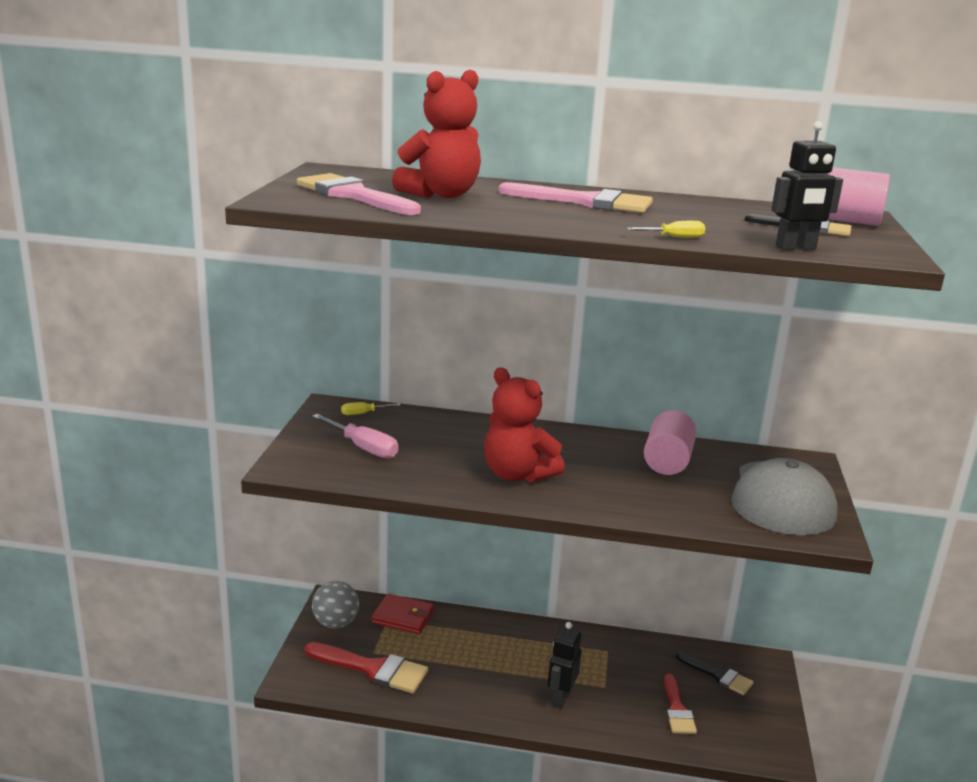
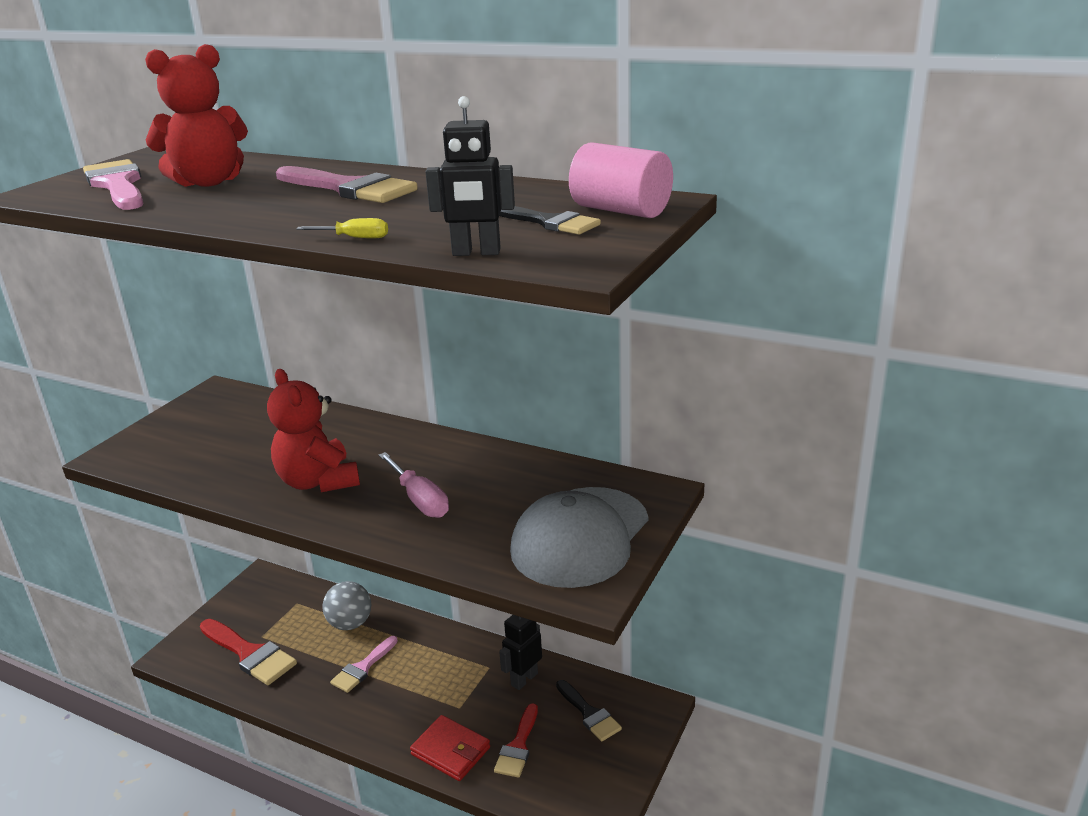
camera: 20 degrees right, 5 degrees up
(335, 623) = (247, 601): grey ball -> grey ball (350, 624)
(363, 413) = (238, 400): yellow screwdriver -> none
(363, 448) = (200, 439): pink screwdriver -> pink screwdriver (419, 499)
(403, 617) = (312, 603): red wallet -> red wallet (451, 751)
(493, 666) = (363, 668): none -> pink brush
(560, 698) = (406, 713): black robot -> black robot (524, 679)
(667, 461) = (492, 478): pink cylinder -> none

